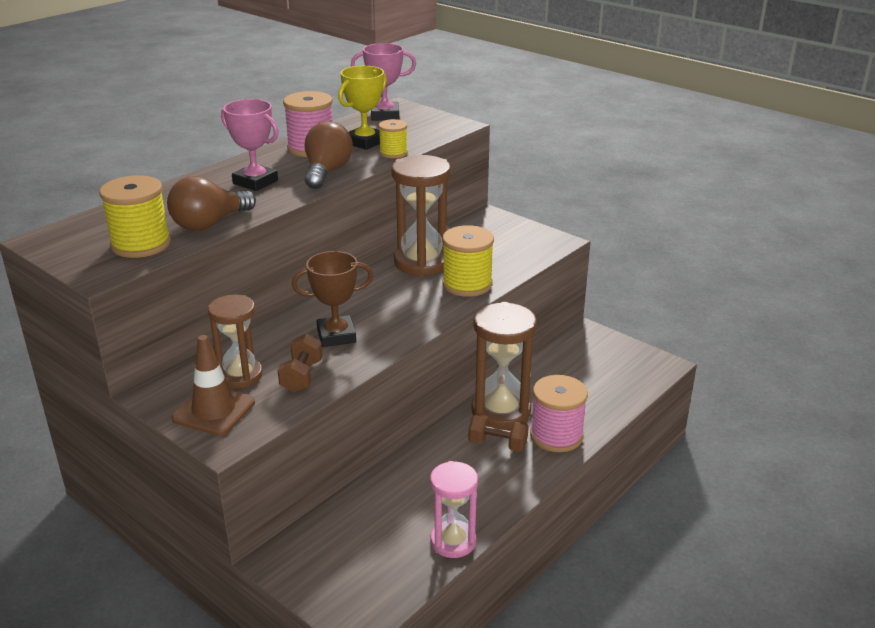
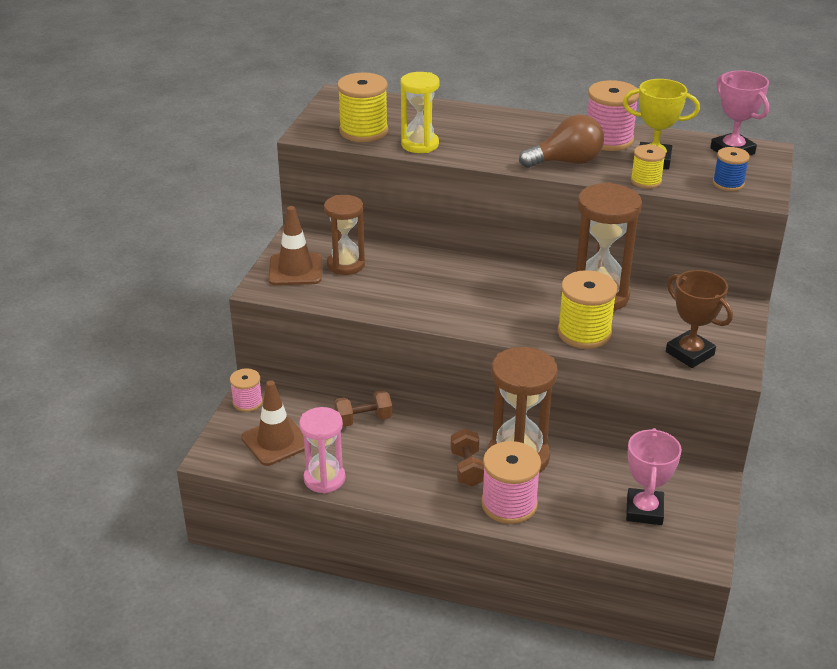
camera: 65 degrees right, 5 degrees up
(209, 224) = (420, 144): brown light bulb -> yellow hourglass
(255, 182) = (512, 138): pink trophy -> pink trophy (644, 510)
(287, 568) = (247, 402): none -> pink spool
(301, 376) = (365, 292): brown dumbbell -> brown dumbbell (363, 419)
(336, 336) = (435, 289): brown trophy -> brown trophy (689, 353)
(370, 562) = (276, 441): none -> brown traffic cone
(429, 129) = (728, 183): none -> blue spool

